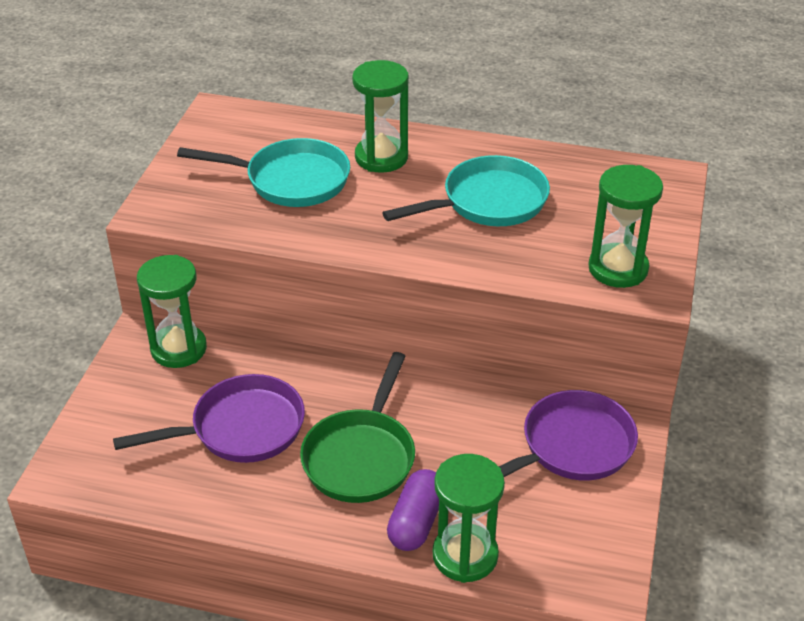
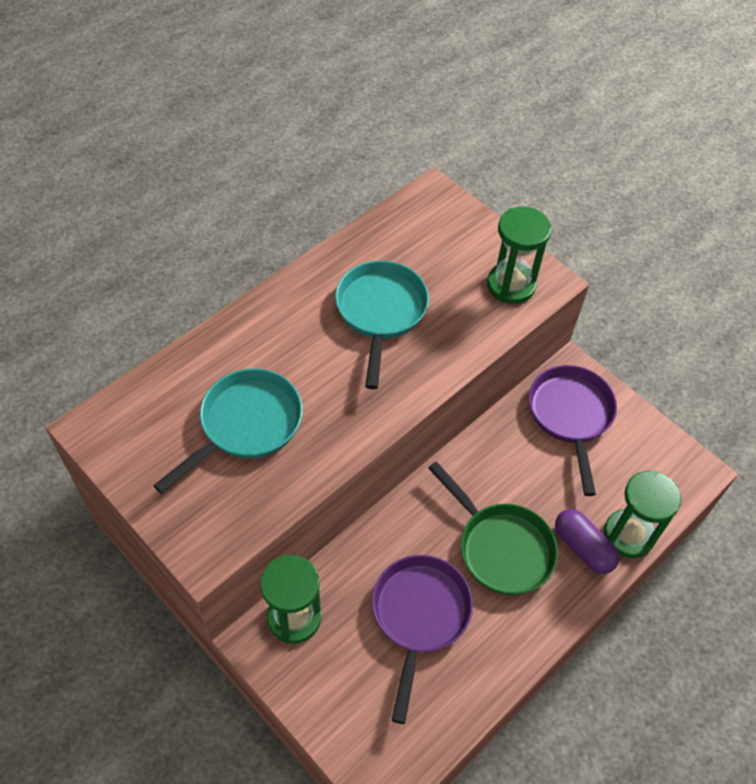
camera: 60 degrees left, 15 degrees up
(381, 157) = (267, 346): green hourglass -> none

